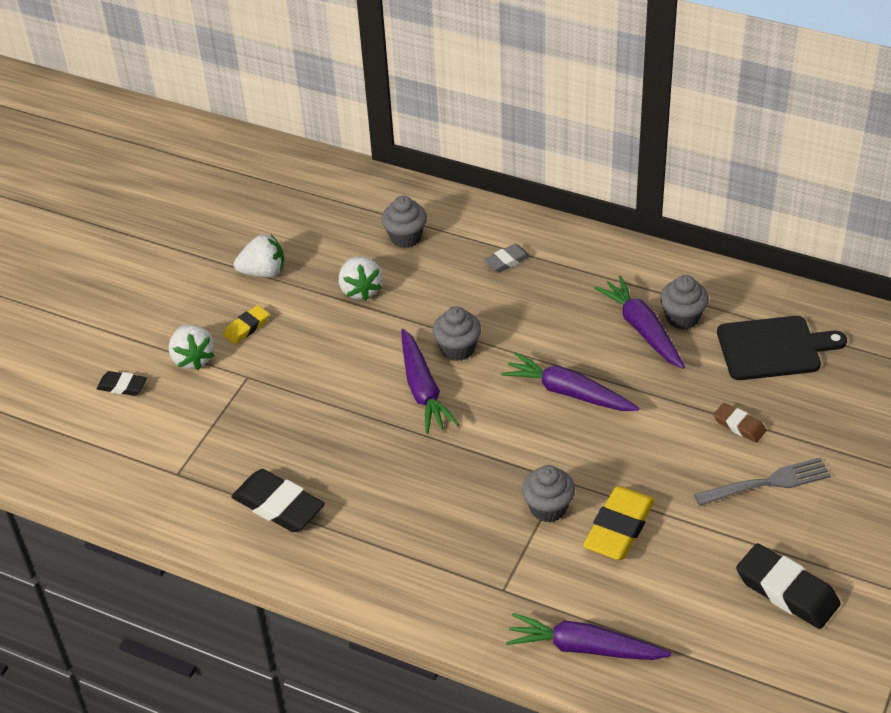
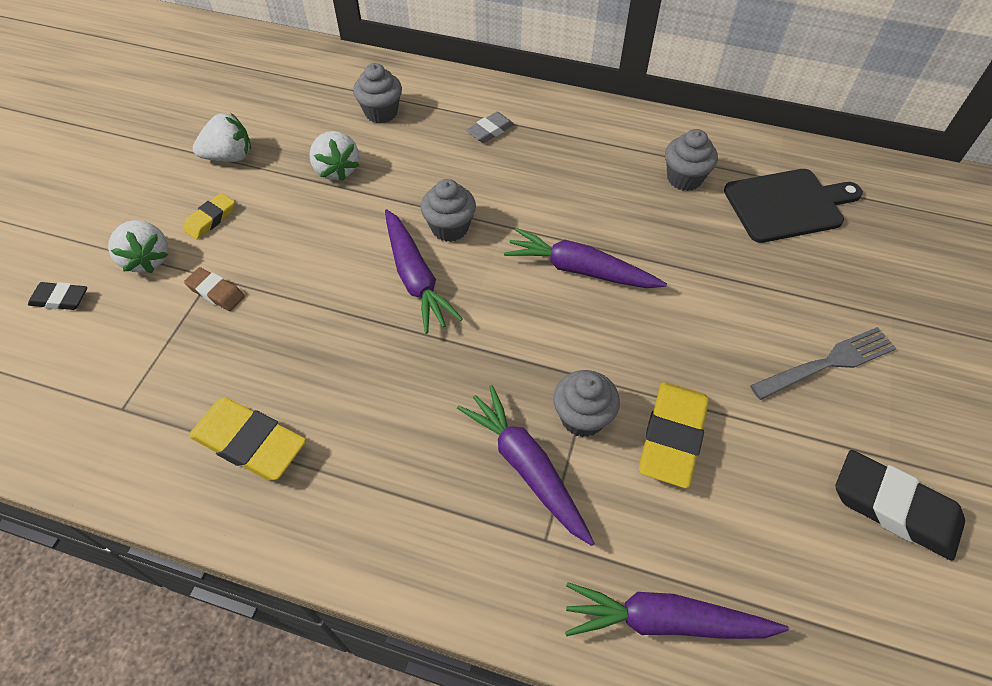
camera: 10 degrees left, 10 degrees up
(278, 506) = (250, 443): black eraser -> yellow eraser
(642, 329) = (644, 193): purple carrot -> purple carrot (526, 467)
(739, 425) = (776, 295): brown eraser -> brown eraser (216, 292)

